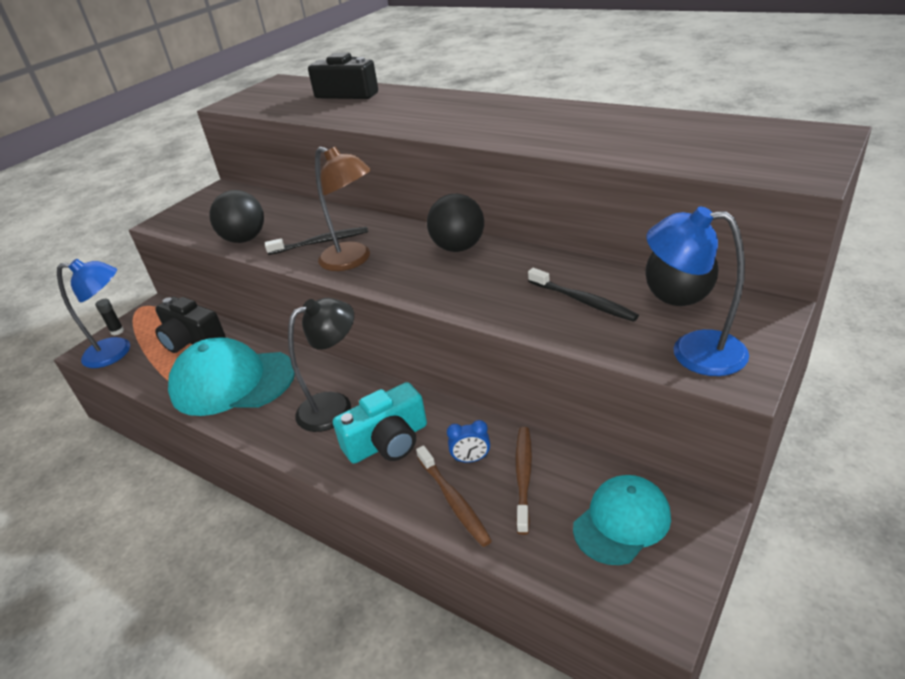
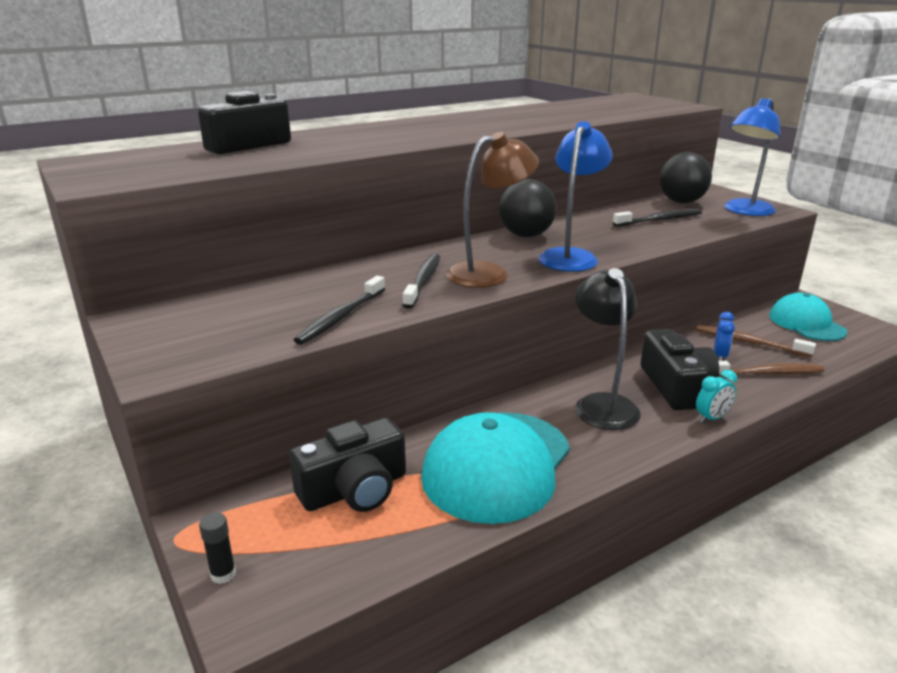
camera: 70 degrees left, 10 degrees down
(117, 352) = (295, 577): blue lamp -> blue lamp (571, 256)
(244, 239) = (341, 317): black ball -> black toothbrush
(341, 474) = (712, 418): none -> turquoise clock
(388, 441) = (676, 387): turquoise camera -> black camera

